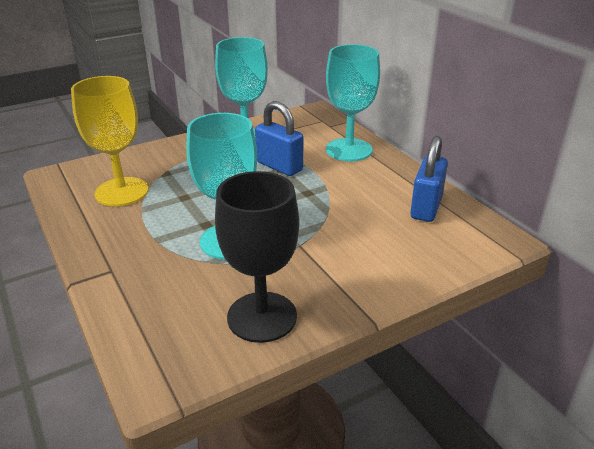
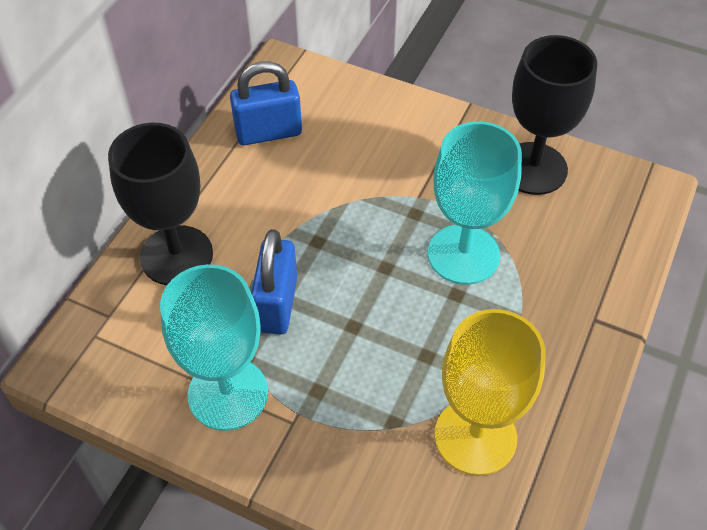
camera: 125 degrees left, 20 degrees up
(349, 150) = (176, 255): turquoise goblet -> black goblet

